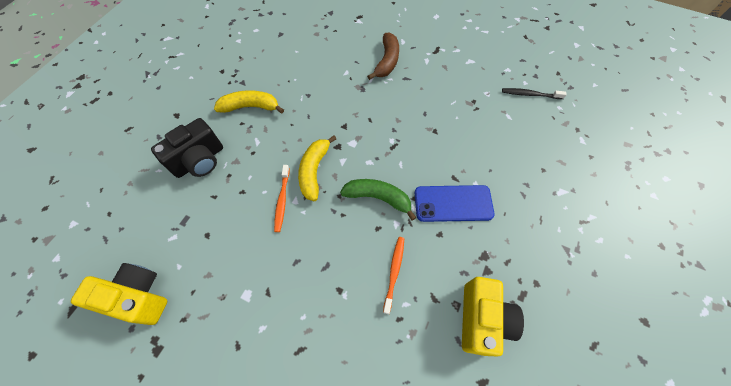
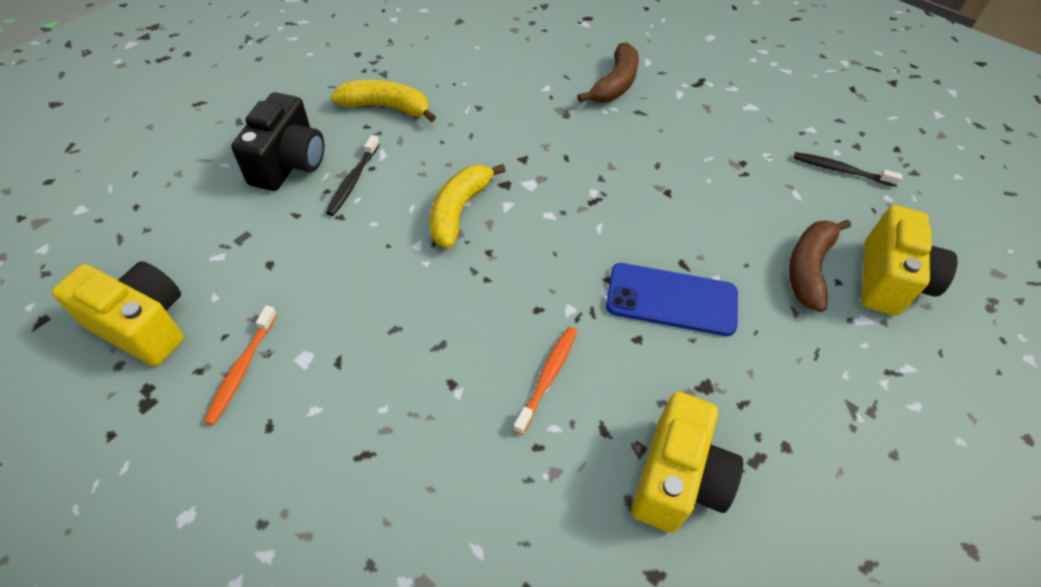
camera: 10 degrees right, 10 degrees down
(199, 161) = (289, 163): black camera -> black camera turned 45 degrees counterclockwise
(243, 164) = (353, 180): none -> black toothbrush
(282, 201) = (397, 241): orange toothbrush -> orange toothbrush (242, 369)
(378, 198) = (550, 267): green banana -> none
(525, 165) = (808, 268): none -> brown banana
(571, 162) = (889, 280): none -> yellow camera

